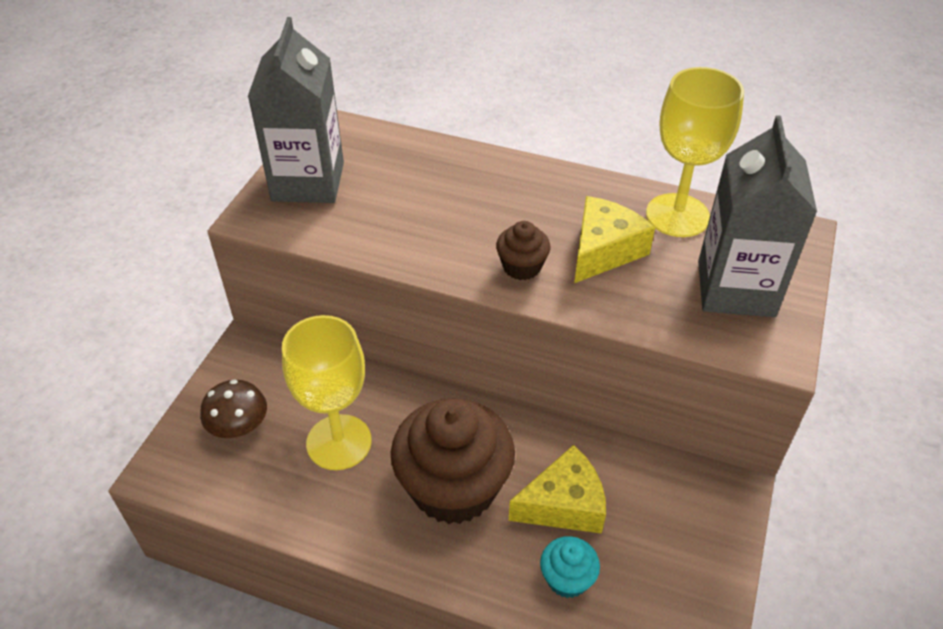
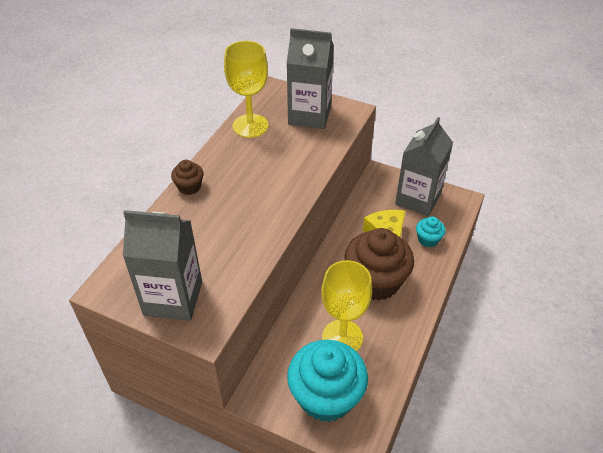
camera: 85 degrees left, 0 degrees up
(239, 426) = (326, 396): brown mushroom -> turquoise cupcake
(522, 267) = (282, 192): brown cupcake -> brown cupcake (189, 187)
(604, 250) = (274, 157): yellow cheese -> none
(678, 563) = (418, 199): none -> grey carton

